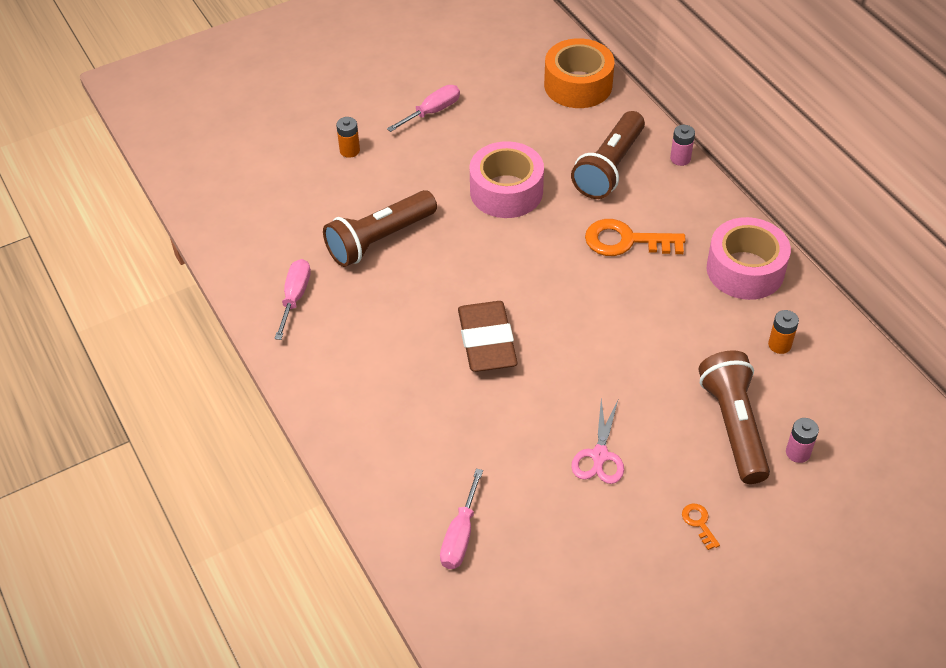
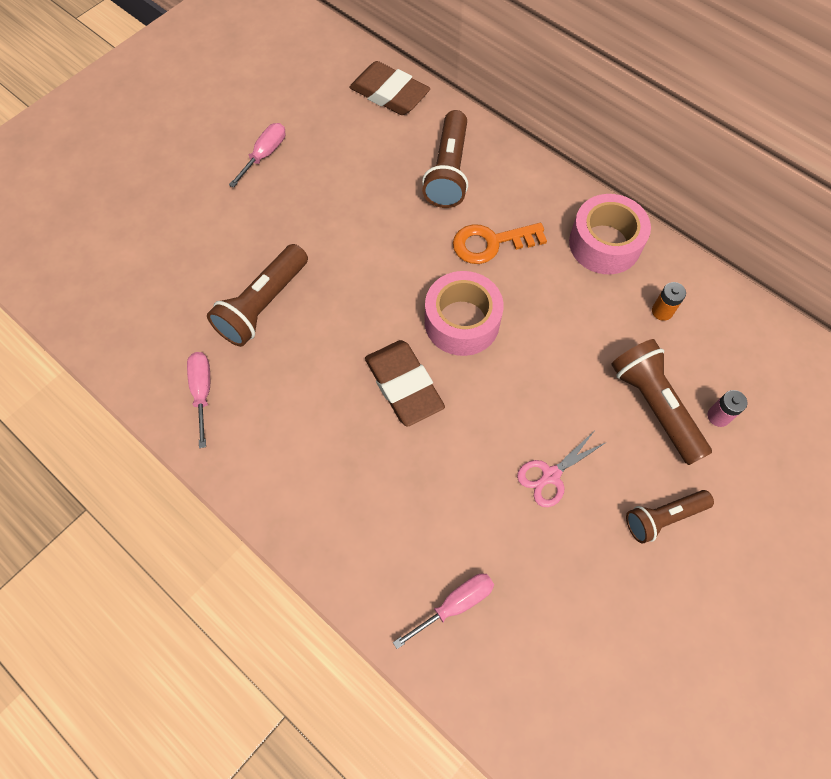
camera: 20 degrees left, 15 degrees up
(349, 150) = (200, 216): orange battery -> none
(460, 535) = (455, 604): pink screwdriver -> pink screwdriver turned 120 degrees counterclockwise
(506, 191) = (364, 221): pink tape -> pink tape (462, 322)
(578, 85) = (389, 94): orange tape -> brown eraser
(599, 456) = (550, 476): pink scissors -> pink scissors turned 60 degrees clockwise
(680, 159) = (507, 146): pink battery -> none
(699, 523) = (663, 517): orange key -> brown flashlight

